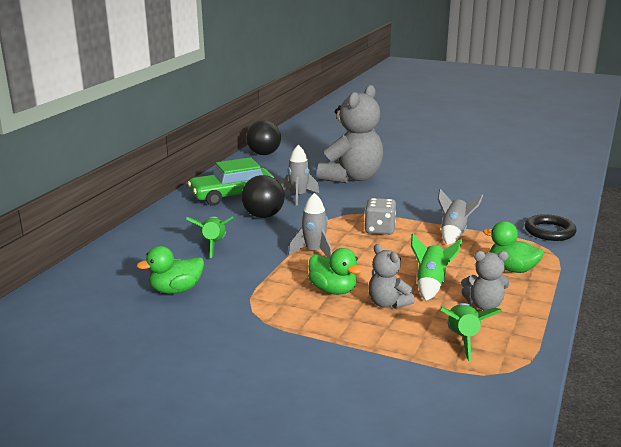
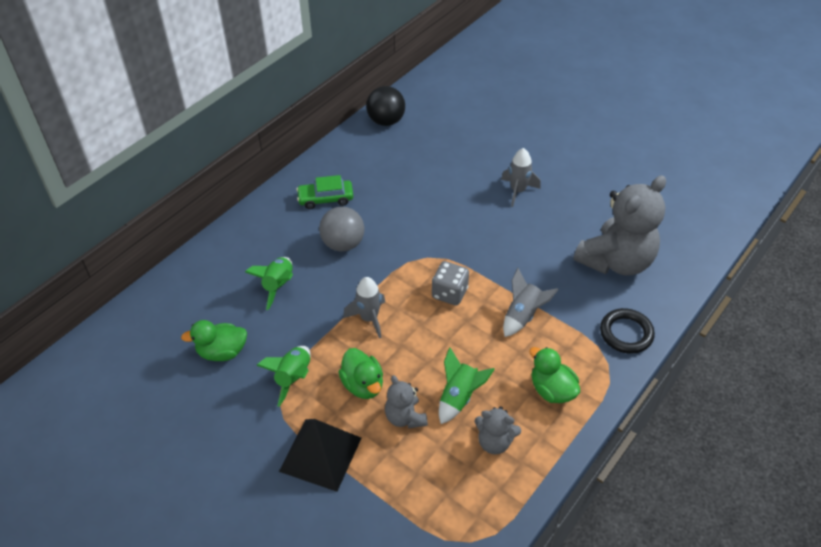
camera: 15 degrees right, 25 degrees up
(232, 195) = (325, 199): green car -> green car, size x0.63
(263, 216) = (343, 244): black ball -> grey ball
(298, 196) = (391, 214): grey rocket -> grey rocket (518, 191)
(317, 339) = (320, 454): none -> black pyramid
(352, 178) = (462, 188): grey teddy bear -> grey teddy bear (616, 261)
(463, 339) = (450, 487): green rocket -> green rocket (293, 378)

